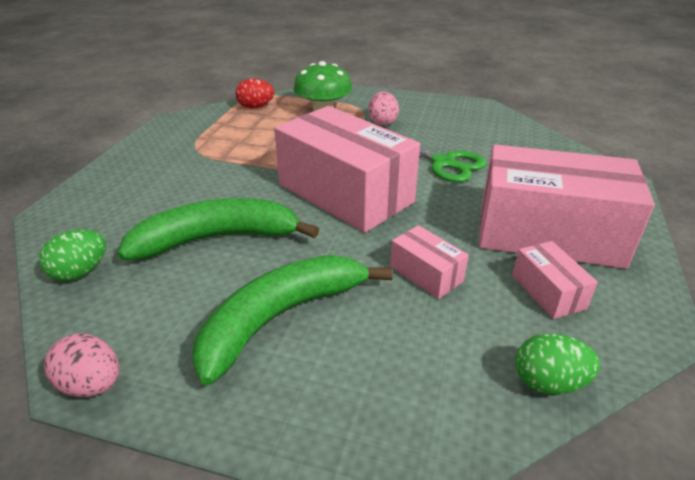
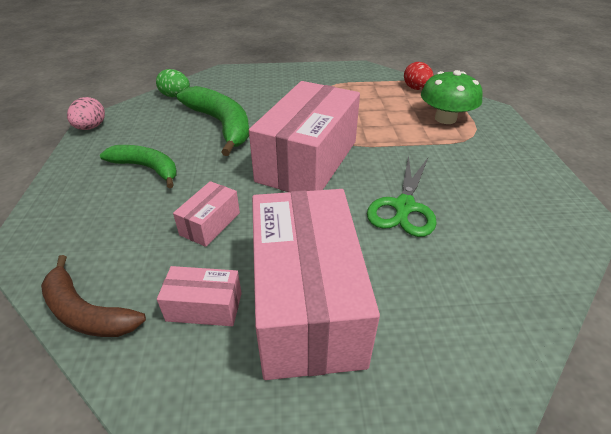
camera: 70 degrees right, 5 degrees up
(281, 317) = (147, 168): green banana -> green banana, size x0.66
(382, 122) = (456, 154): pink egg -> none
(548, 292) = (204, 306): pink box -> pink box turned 45 degrees clockwise
(548, 383) = (86, 312): green egg -> brown banana

